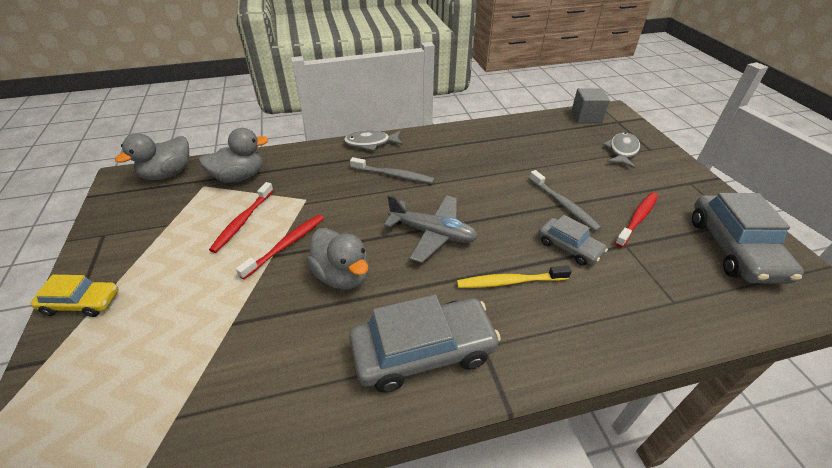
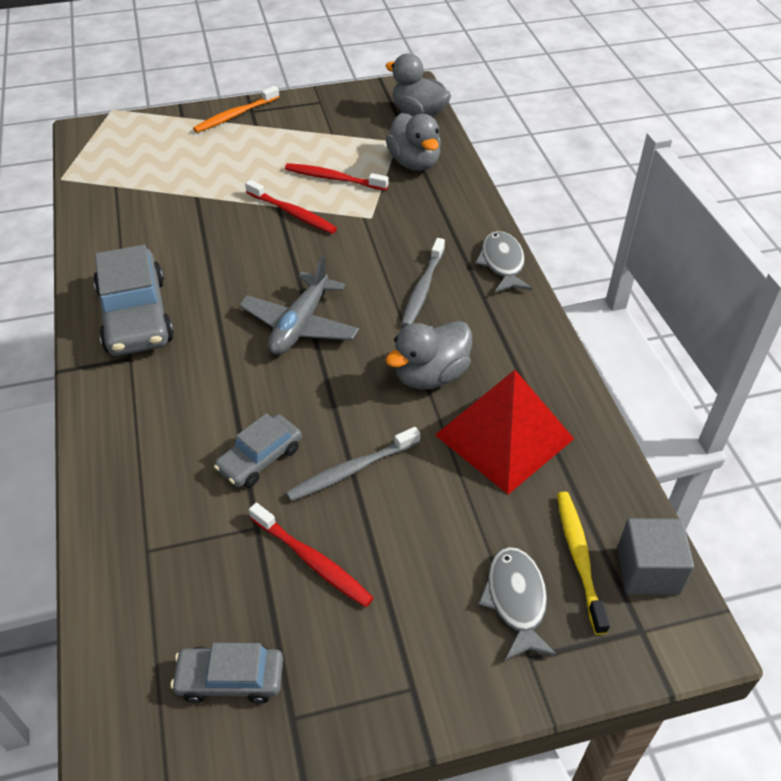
camera: 90 degrees right, 5 degrees up
(81, 303) = (235, 115): yellow car -> orange toothbrush
(342, 275) = (242, 256): grey duck -> grey duck (430, 375)
(510, 282) = (210, 389): yellow toothbrush -> yellow toothbrush (579, 558)
(519, 149) = (504, 437): none -> red pyramid
(622, 151) = (516, 600): grey fish -> grey fish turned 120 degrees counterclockwise
(734, 248) = (230, 679): grey car -> grey car, size x0.57

